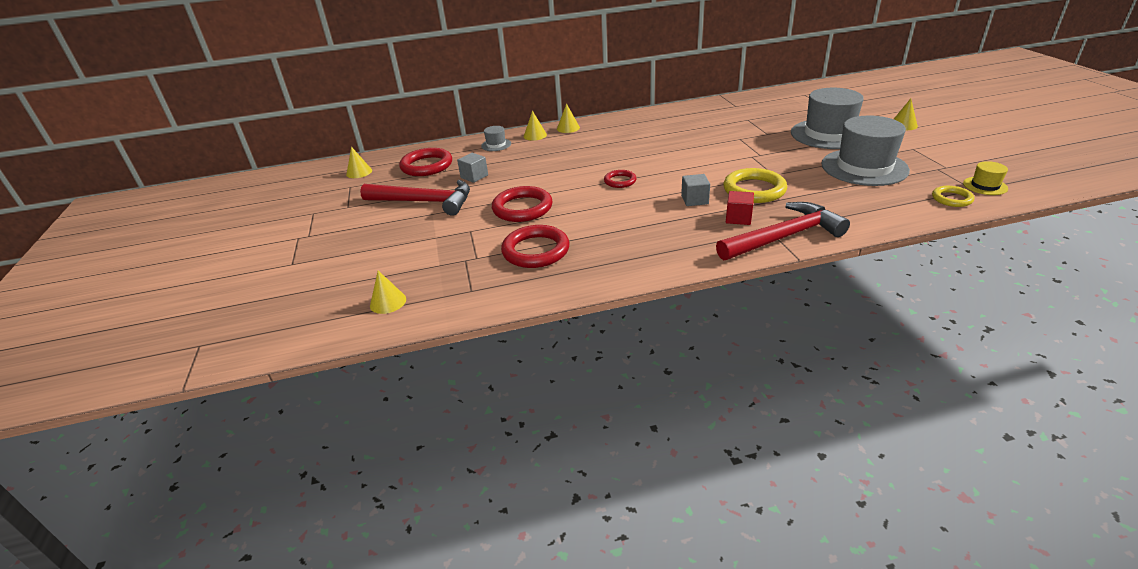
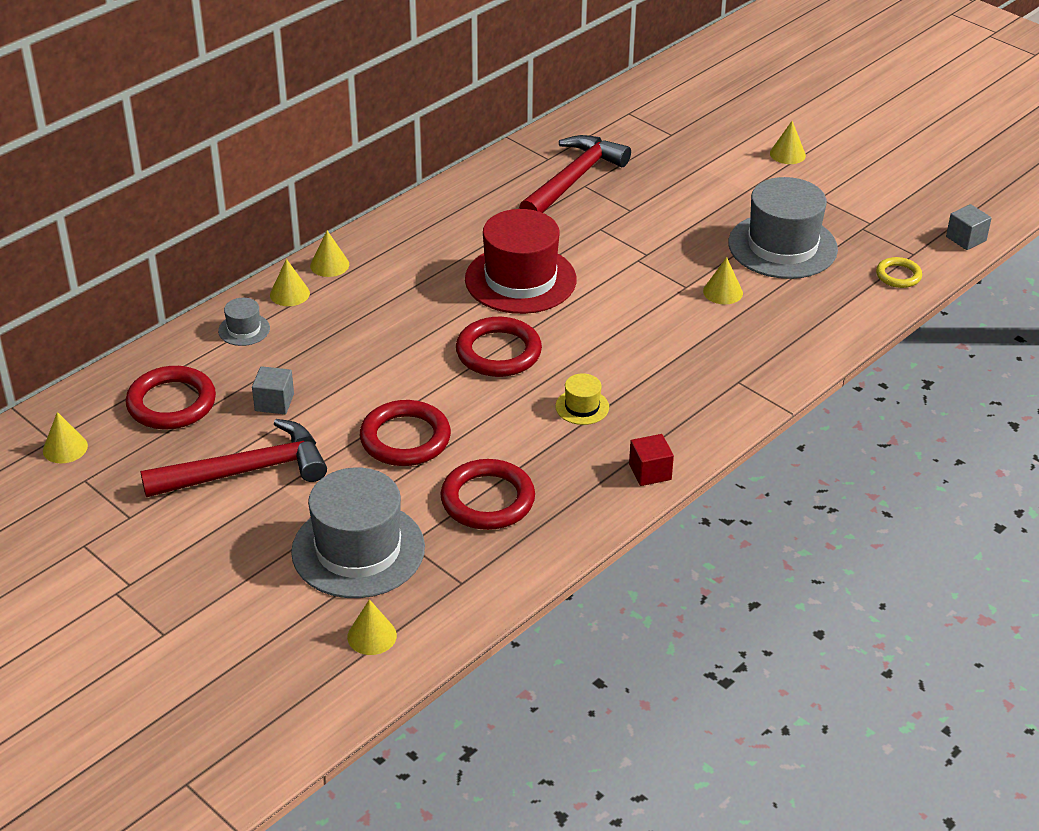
camera: 35 degrees left, 5 degrees up
(620, 181) = (498, 352): red ring -> red ring, size x1.78
(667, 152) = (520, 279): none -> red hat
(694, 200) = (620, 358): grey cube -> grey cube (966, 239)
(738, 218) = (691, 373): red cube -> red cube (650, 472)
(754, 190) = (679, 320): yellow ring -> none
(784, 237) = (759, 386): red hammer -> red hammer (573, 179)
(798, 182) = (723, 292): none -> yellow cone
(828, 134) = (708, 193): grey hat -> grey hat (358, 549)
(985, 186) = (921, 245): yellow hat -> yellow hat (582, 407)

